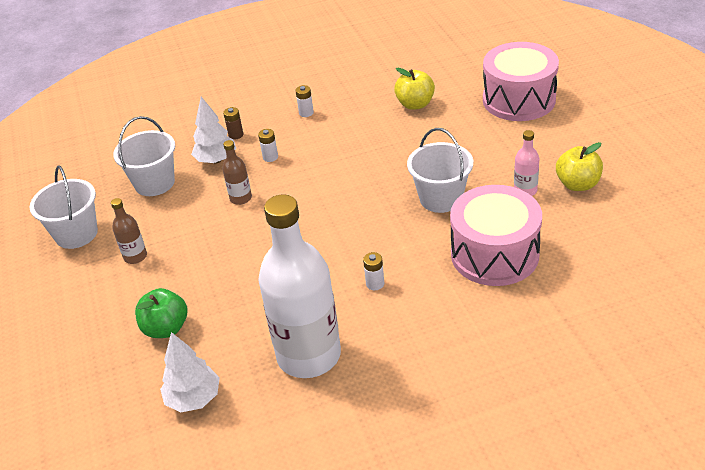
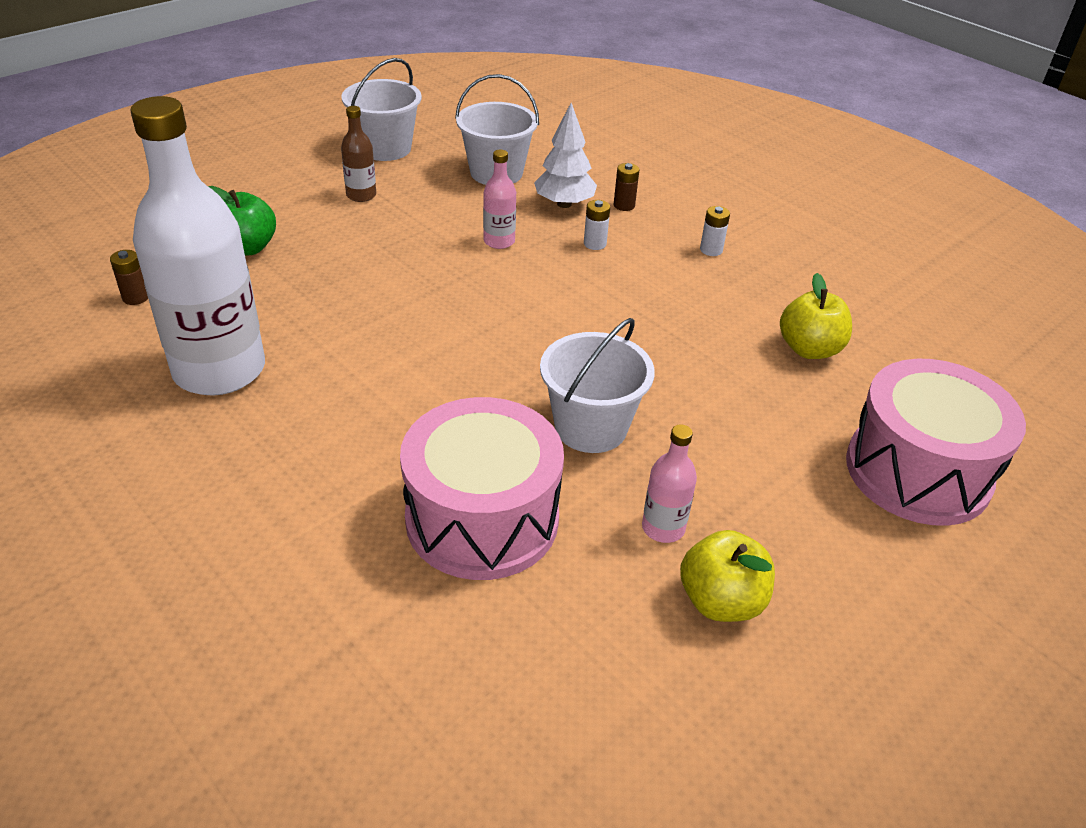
camera: 60 degrees right, 0 degrees up
(194, 398) = (135, 297): white tree -> brown battery
(241, 198) = (499, 241): brown bottle -> pink bottle
(375, 284) = (372, 399): white battery -> none

